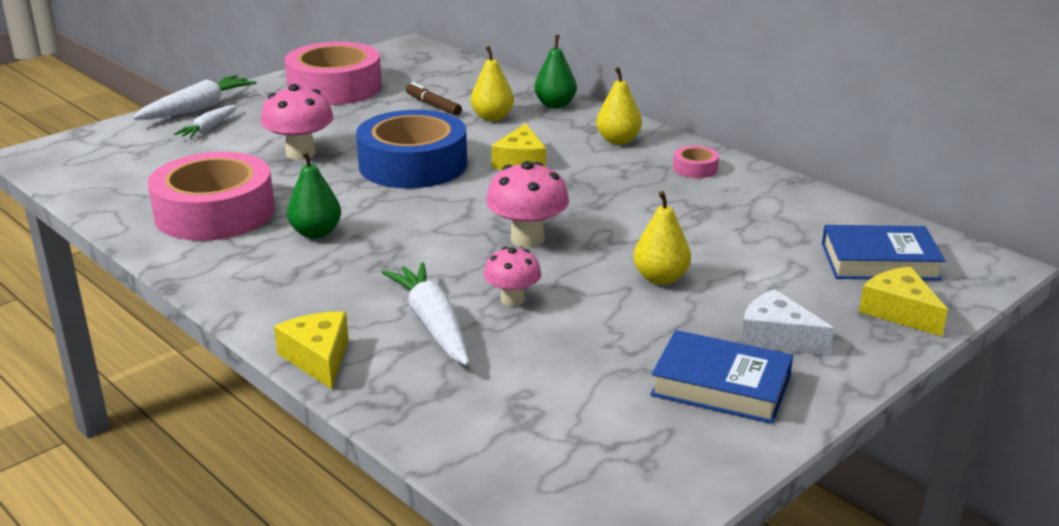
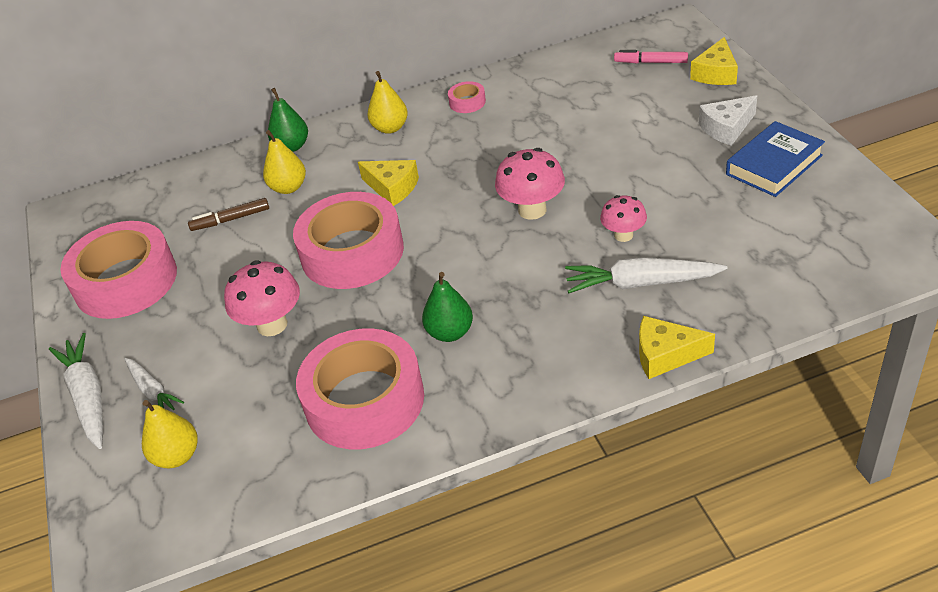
camera: 60 degrees left, 15 degrees up
(413, 164) = (352, 252): blue tape -> pink tape
(660, 278) = (627, 158): yellow pear -> yellow pear (177, 456)
(879, 261) = (651, 62): blue book -> pink marker
(899, 312) = (716, 73): yellow cheese -> yellow cheese turned 60 degrees counterclockwise

